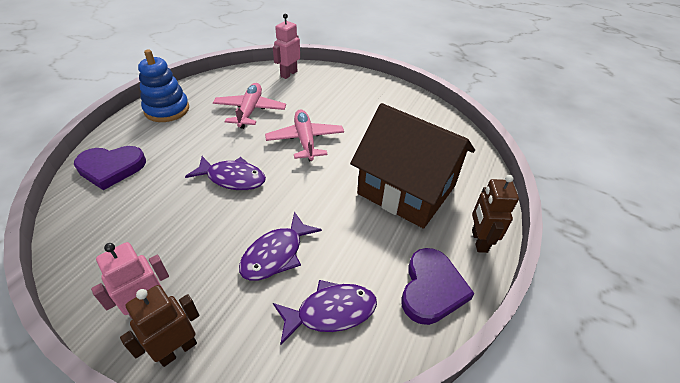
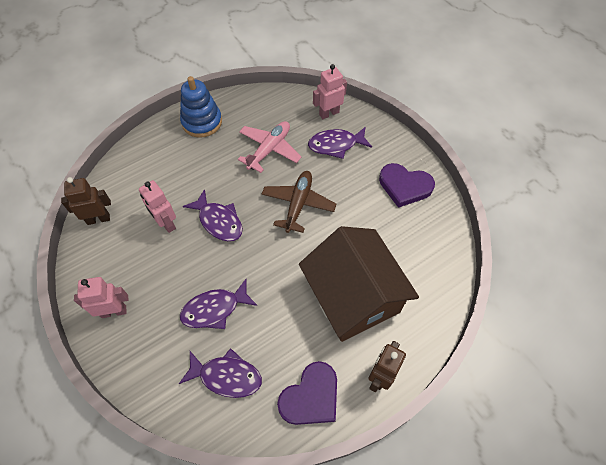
camera: 30 degrees right, 15 degrees up
(111, 168) = (136, 172): purple heart -> purple heart (404, 186)
(172, 199) = (166, 223): none -> pink robot
(177, 349) = (118, 352): brown robot -> brown robot (98, 219)
(305, 140) = (298, 204): pink plane -> brown plane
(310, 91) = (336, 145): none -> purple fish

